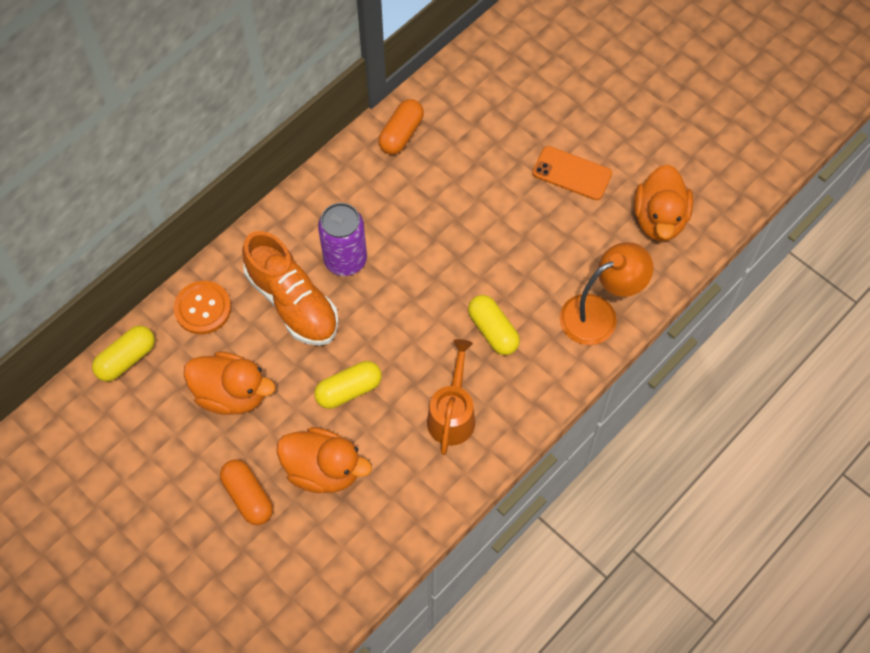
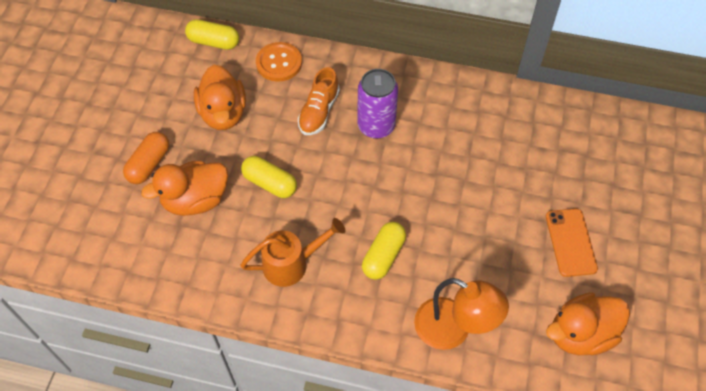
camera: 60 degrees right, 5 degrees down
(292, 302) = (319, 112): orange shoe -> orange shoe, size x0.65
(323, 470) = (195, 200): orange duck -> orange duck turned 75 degrees clockwise
(401, 134) = (510, 106): orange capsule -> none

